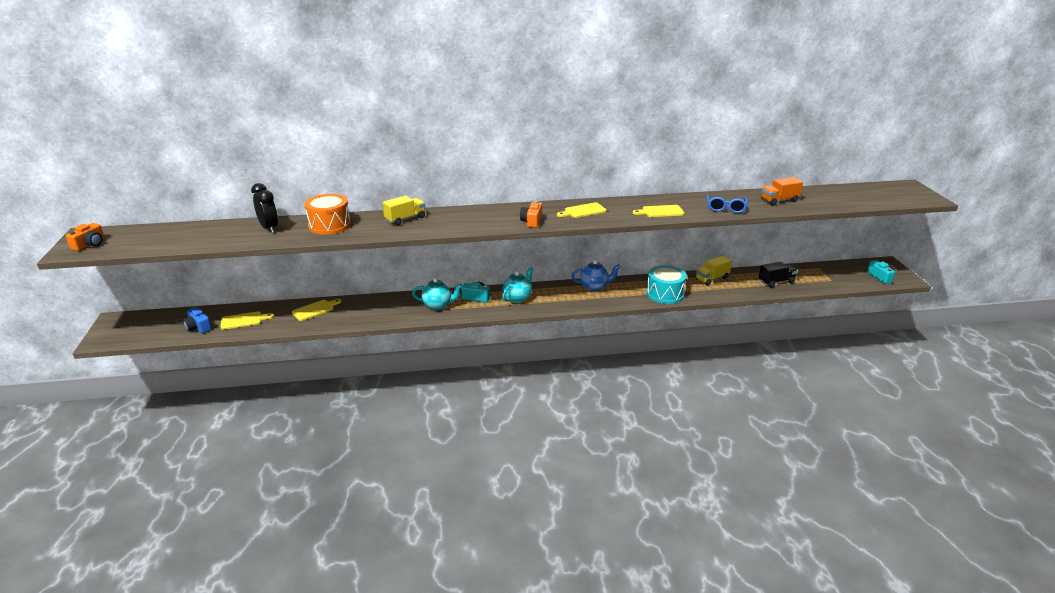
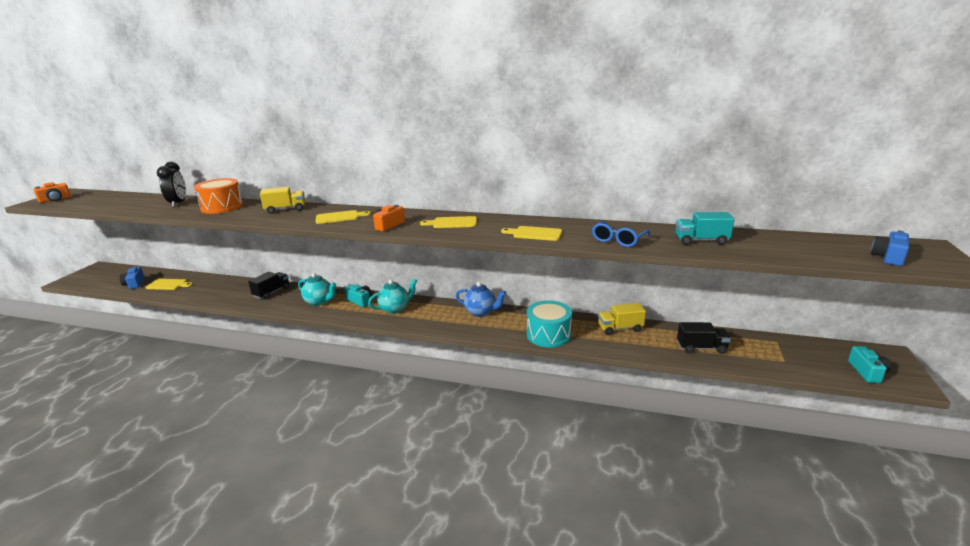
camera: 25 degrees right, 5 degrees down
(315, 310) = (225, 286): yellow cutting board -> yellow cutting board (339, 217)
(376, 306) = (272, 292): none -> black truck
(779, 200) = (701, 241): orange truck -> turquoise truck
(894, 197) = (888, 257): none -> blue camera

